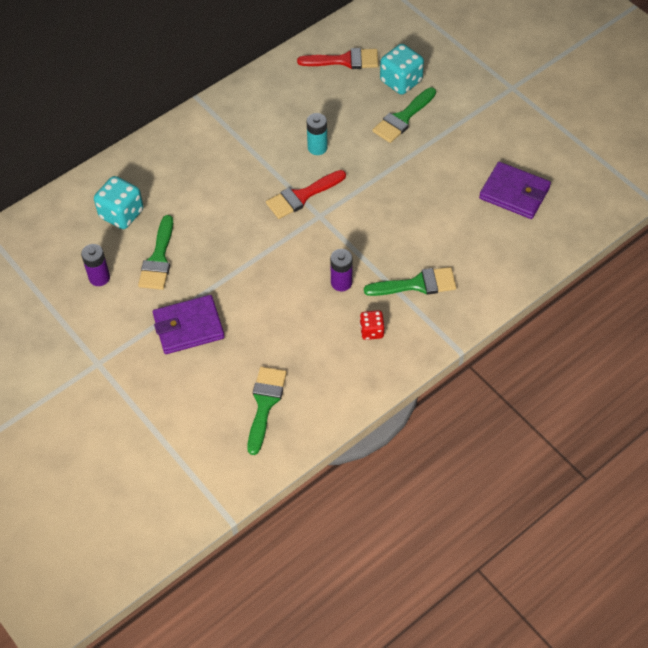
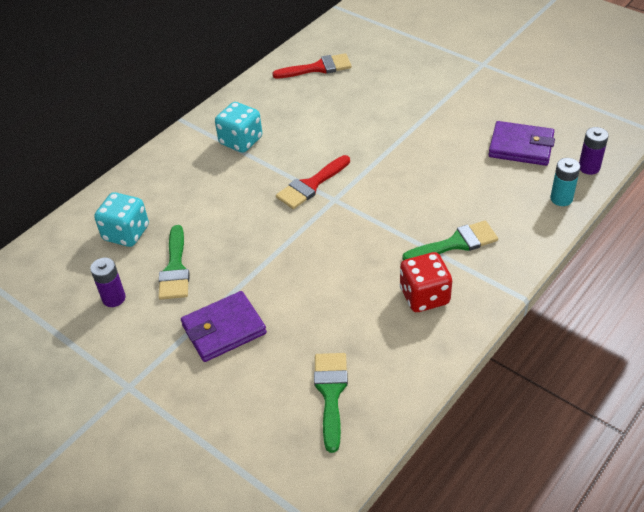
camera: 10 degrees left, 10 degrees down
(317, 148) = (314, 141): turquoise battery -> turquoise battery (561, 199)
(341, 283) = (376, 256): purple battery -> purple battery (589, 167)
(371, 331) = (424, 296): red dice -> red dice, size x1.71
(401, 81) = (377, 75): turquoise dice -> turquoise dice (241, 141)
(403, 118) = (389, 104): green brush -> none

